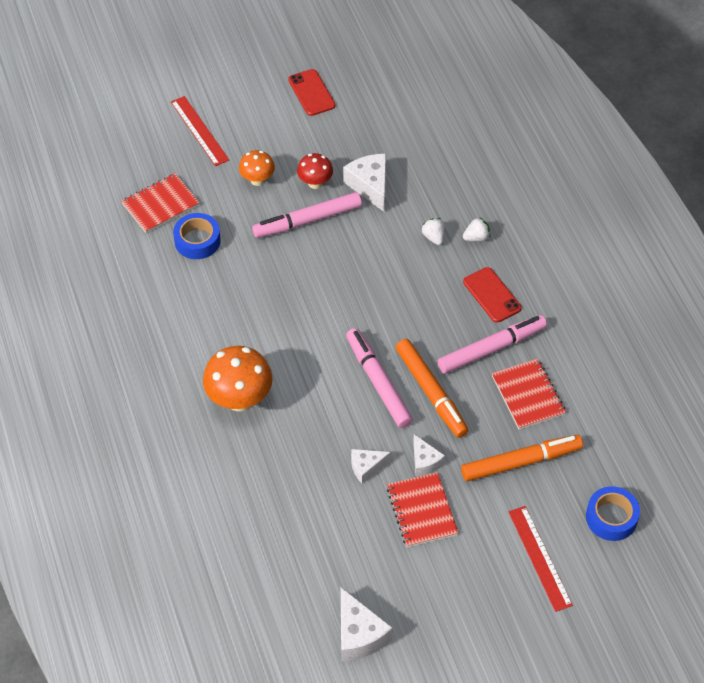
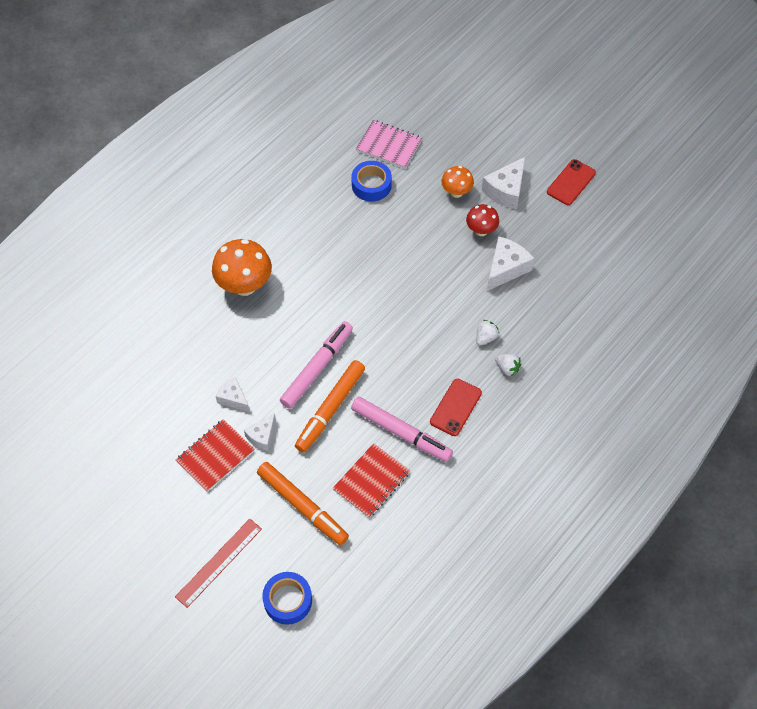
camera: 60 degrees right, 5 degrees up
(160, 204) = (389, 145): red notebook -> pink notebook
(199, 131) = (477, 132): red ruler -> none
(307, 220) = (440, 244): pink marker -> none
(359, 634) = (83, 466): white cheese -> white cheese (506, 190)

